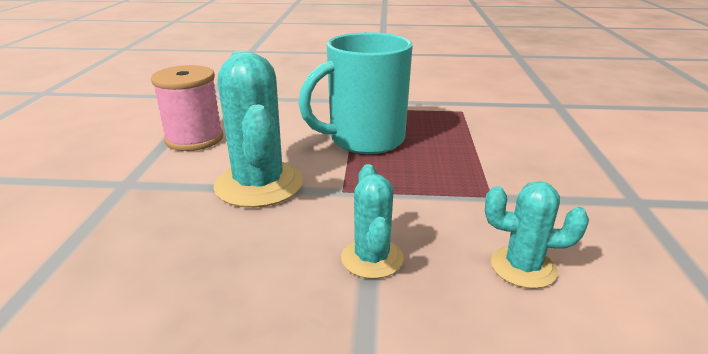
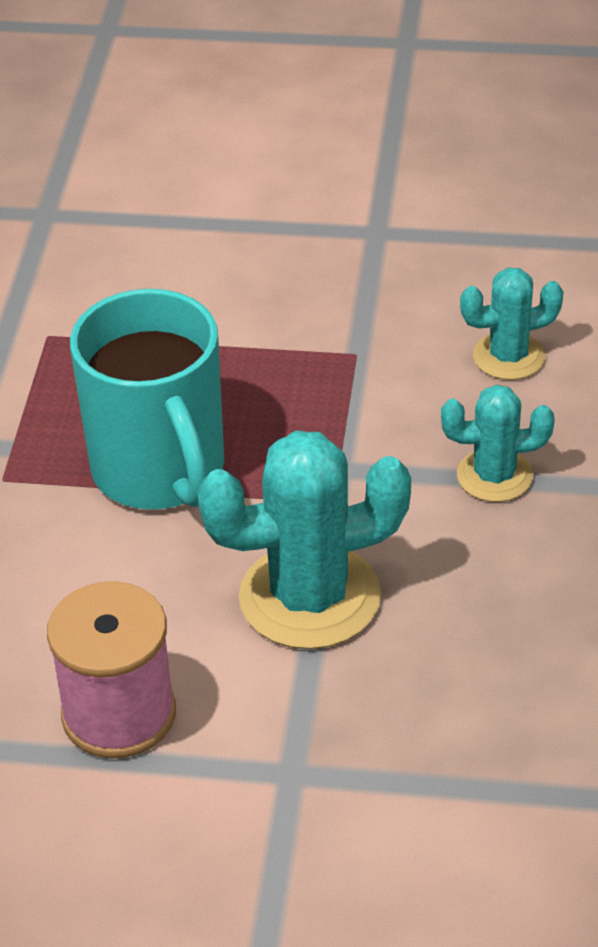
camera: 85 degrees left, 15 degrees up
(523, 267) = (508, 356): turquoise cactus -> turquoise cactus turned 60 degrees clockwise

